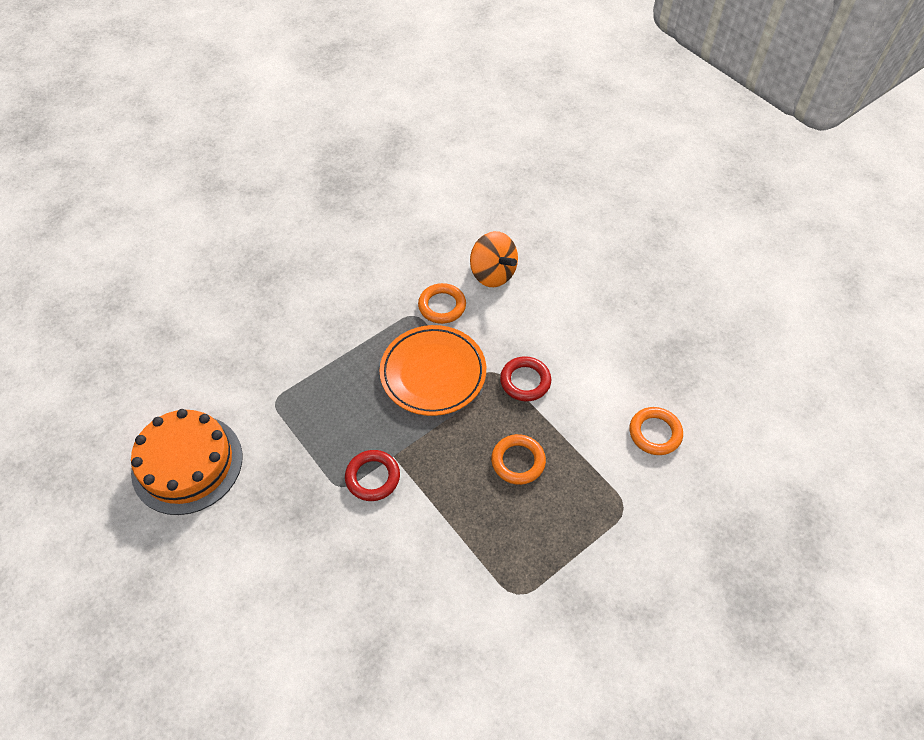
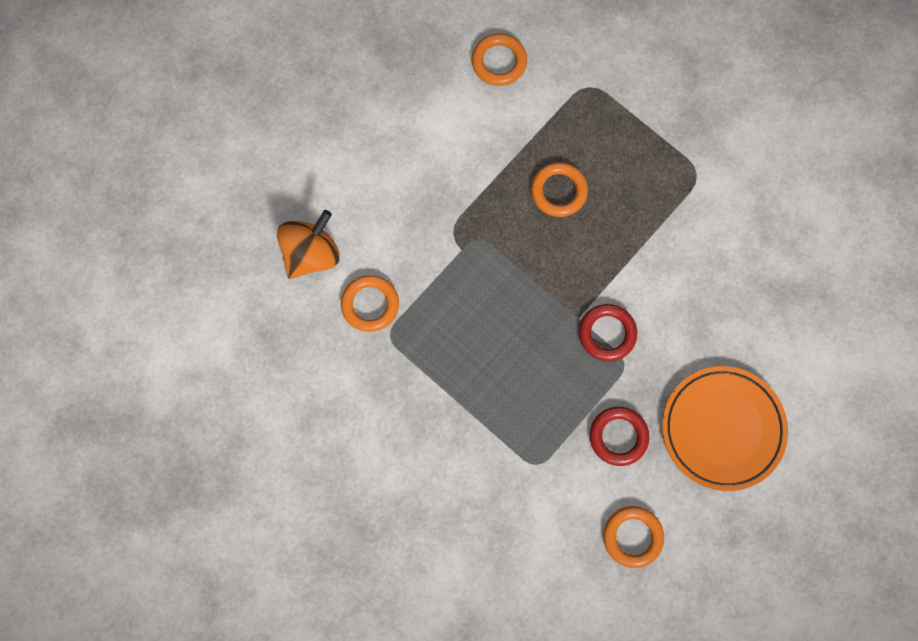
camera: 100 degrees left, 20 degrees up
(187, 463) = (632, 537): orange cake -> orange ring
(433, 373) = (467, 297): orange plate -> orange plate (722, 429)
(525, 381) = (459, 196): red ring -> red ring (618, 436)

